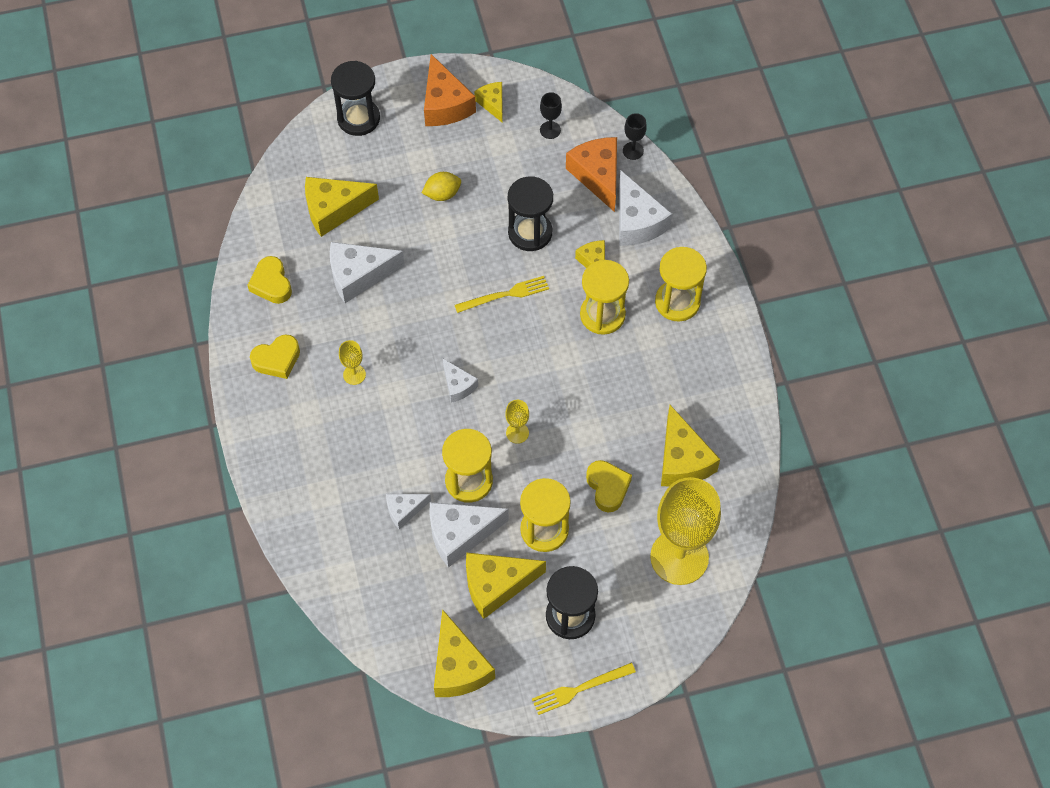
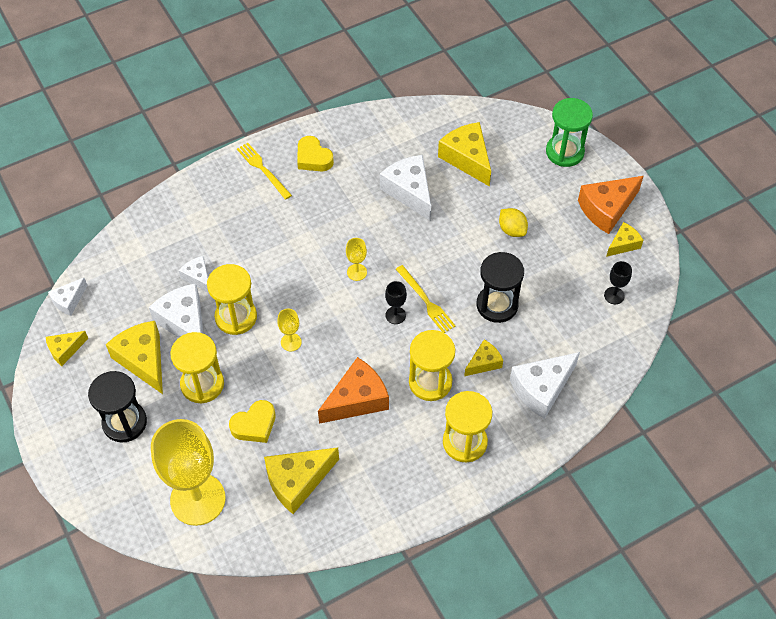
camera: 75 degrees right, 5 degrees down
(271, 284) = (382, 136): yellow heart -> none
(354, 374) = (314, 212): yellow goblet -> yellow goblet (357, 272)
(358, 118) = (564, 152): black hourglass -> green hourglass
(458, 385) = (325, 287): white cheese -> white cheese (69, 301)
(458, 667) = (65, 350): yellow cheese -> yellow cheese, size x0.57
(580, 689) = (58, 445): yellow fork -> yellow fork (263, 169)
(597, 175) = (579, 345): orange cheese -> orange cheese (357, 399)
(633, 151) = (620, 368): black goblet -> black goblet (395, 315)

